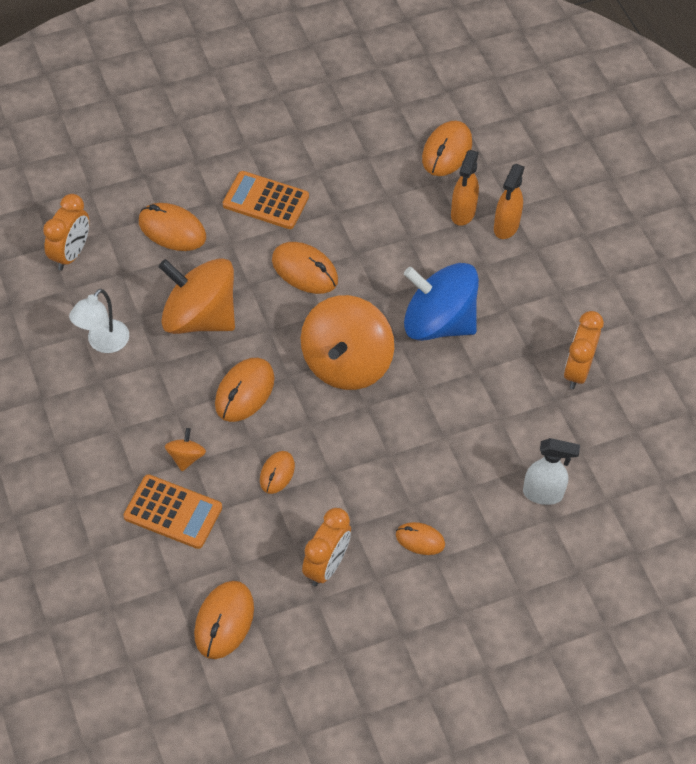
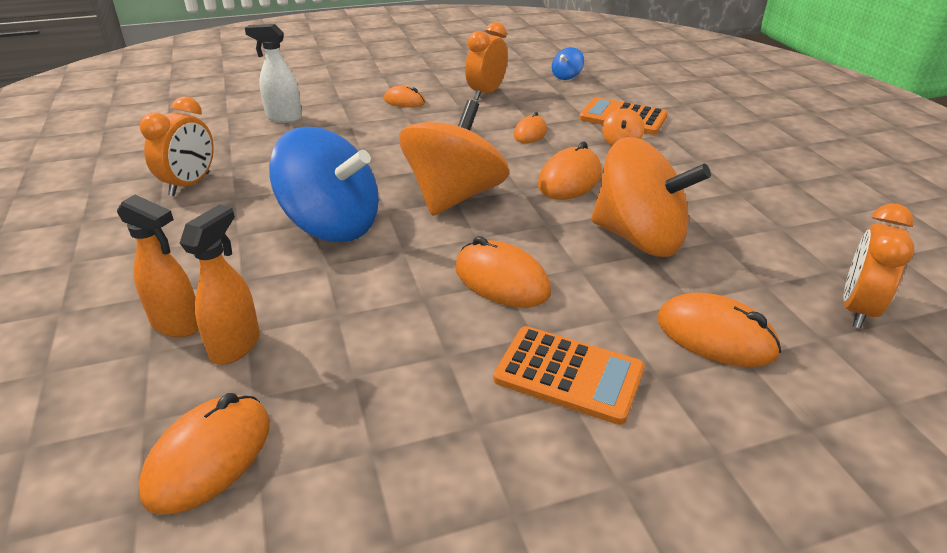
camera: 175 degrees left, 20 degrees down
(103, 343) = (751, 219): white lamp -> none
(224, 621) = (566, 76): orange mouse -> blue spinning top
(506, 227) = (177, 324): orange spray bottle -> orange spray bottle turned 90 degrees clockwise

